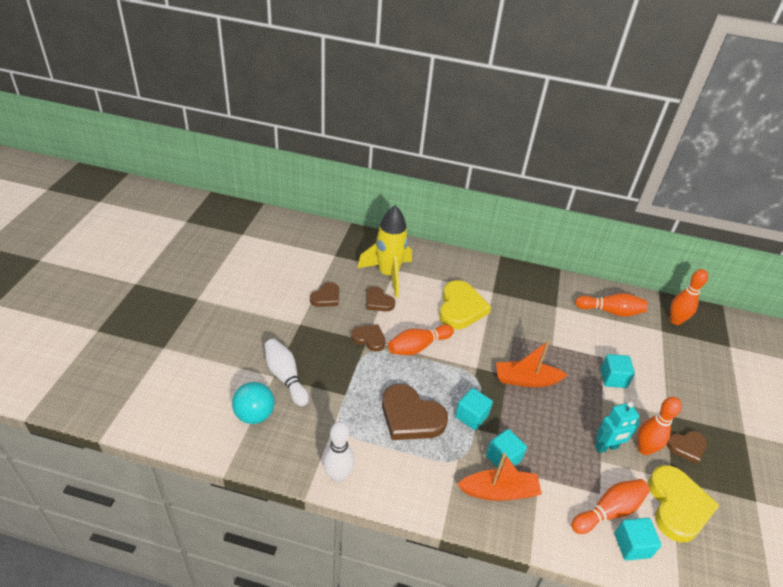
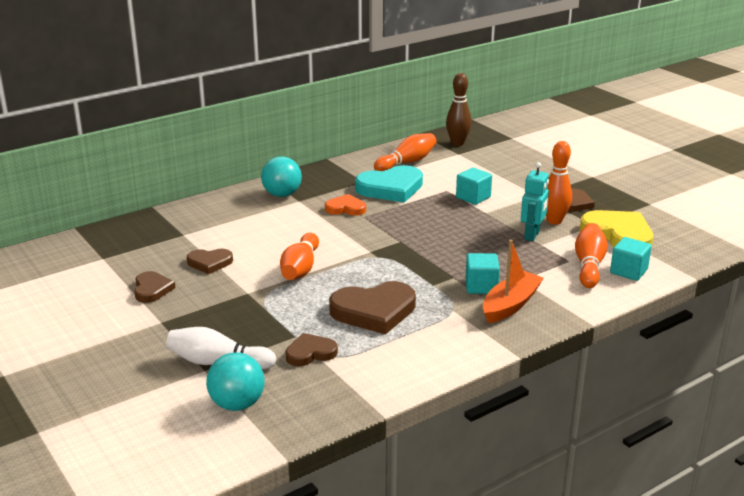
camera: 45 degrees left, 15 degrees down
(338, 476) = (384, 384): white bowling pin -> none
(369, 339) = (248, 290): brown heart -> brown heart (310, 353)
(388, 274) = (185, 241): yellow rocket -> none
(460, 308) = (291, 225): yellow heart -> none
(471, 416) = (418, 280): turquoise cube -> none
(489, 279) = (282, 194): none -> turquoise ball
(512, 320) = (346, 208): none -> orange heart
(526, 380) = (418, 235): orange boat -> none
(566, 326) = (391, 188): none -> turquoise heart
(675, 321) = (457, 143): orange bowling pin -> brown bowling pin

